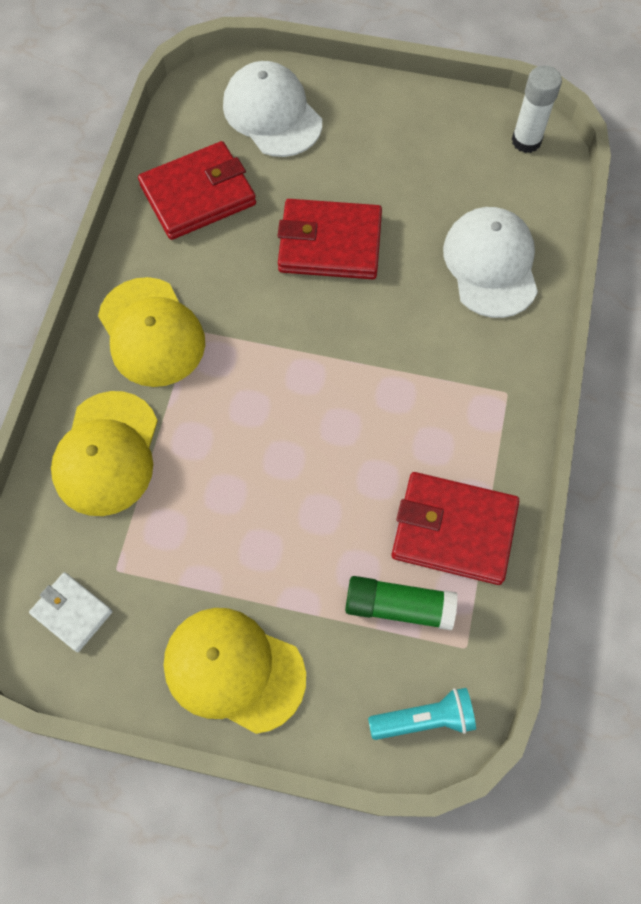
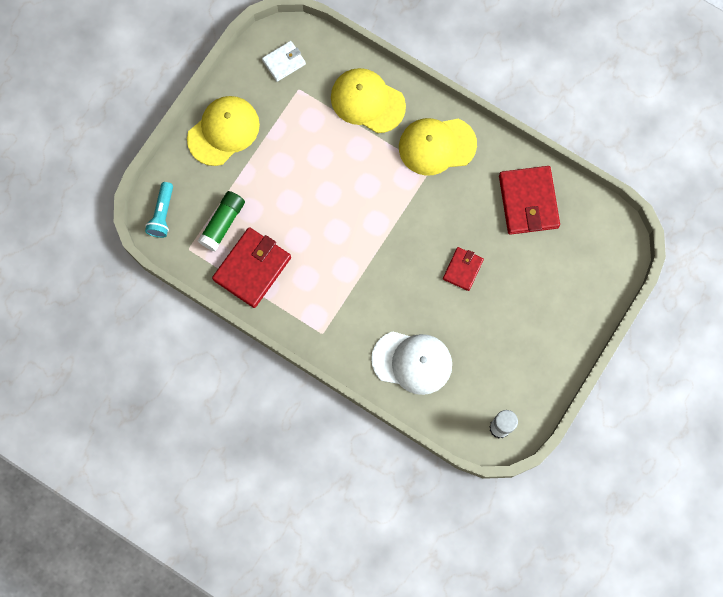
camera: 110 degrees right, 10 degrees up
(272, 113) = (579, 269): white cap -> none
(330, 244) = (463, 269): red wallet -> red wallet, size x0.56

